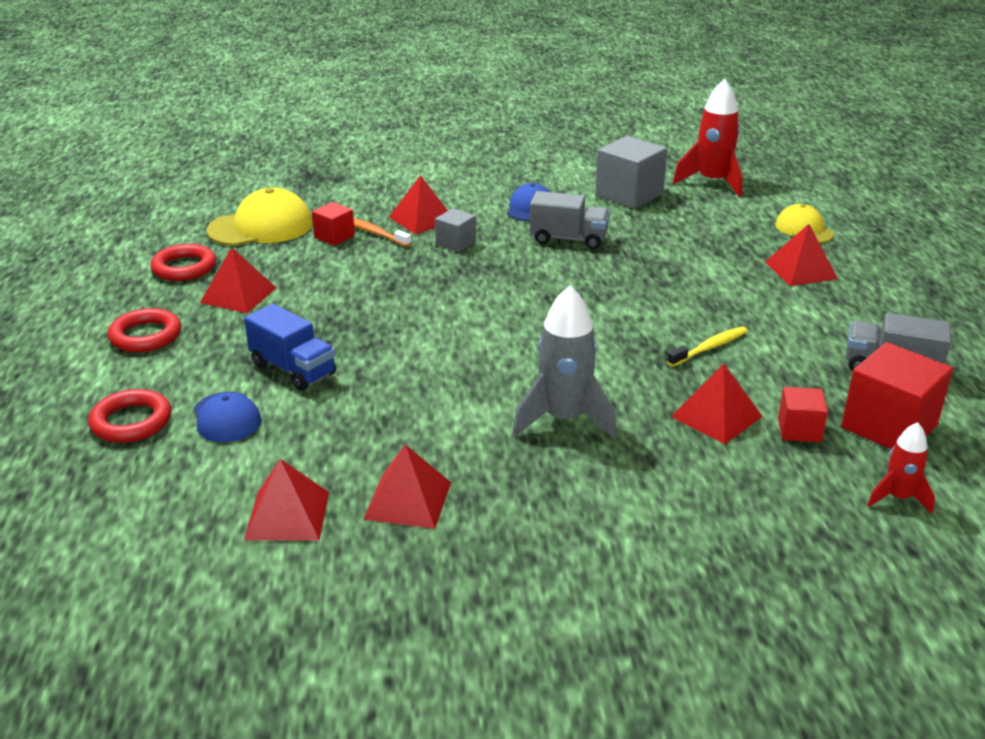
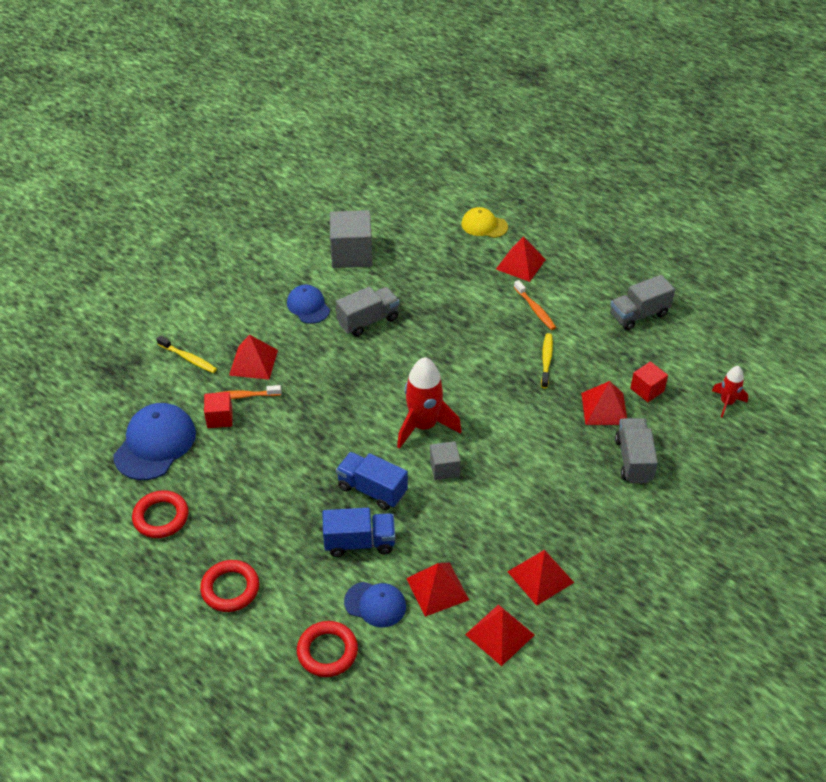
camera: 45 degrees left, 15 degrees up
(238, 295) = (236, 512): red pyramid -> red pyramid (437, 589)
(261, 227) = (155, 444): yellow cap -> blue cap
(369, 343) = (372, 490): none -> blue truck
(376, 194) = (188, 358): none -> yellow toothbrush
(455, 243) = (306, 370): grey cube -> grey cube (444, 468)
(564, 419) = (542, 465): grey rocket -> none
(681, 475) = (633, 460): none -> grey truck
(712, 182) = (386, 210): red rocket -> red rocket (424, 426)
(761, 307) = (535, 309): none -> orange toothbrush
(889, 426) = (678, 358): red cube -> none

